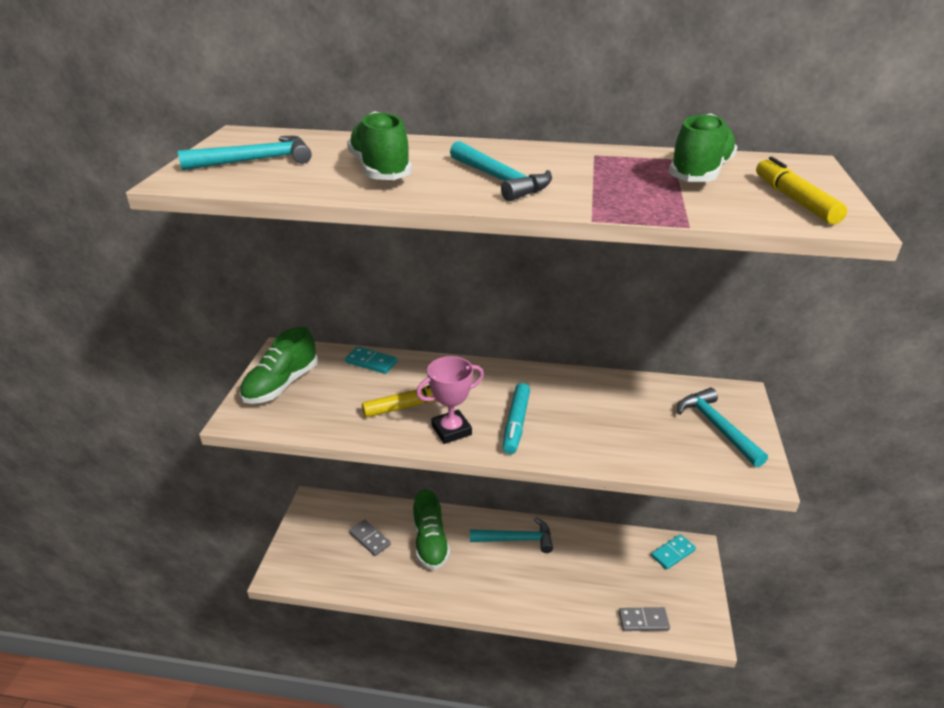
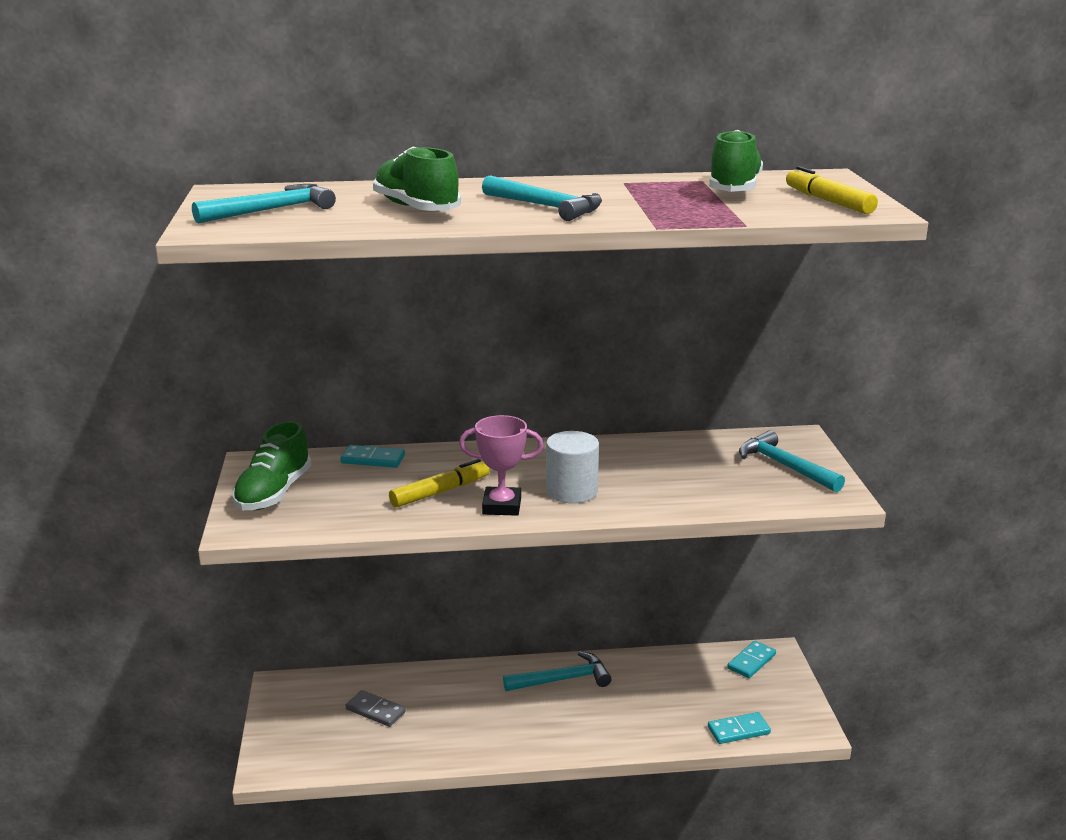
camera: 15 degrees left, 10 degrees down
(430, 542) = (455, 701): green shoe -> none
(451, 430) = (502, 506): pink trophy -> pink trophy turned 45 degrees clockwise
(516, 423) = (571, 491): turquoise marker -> white cylinder
(643, 621) = (738, 730): grey domino -> turquoise domino

